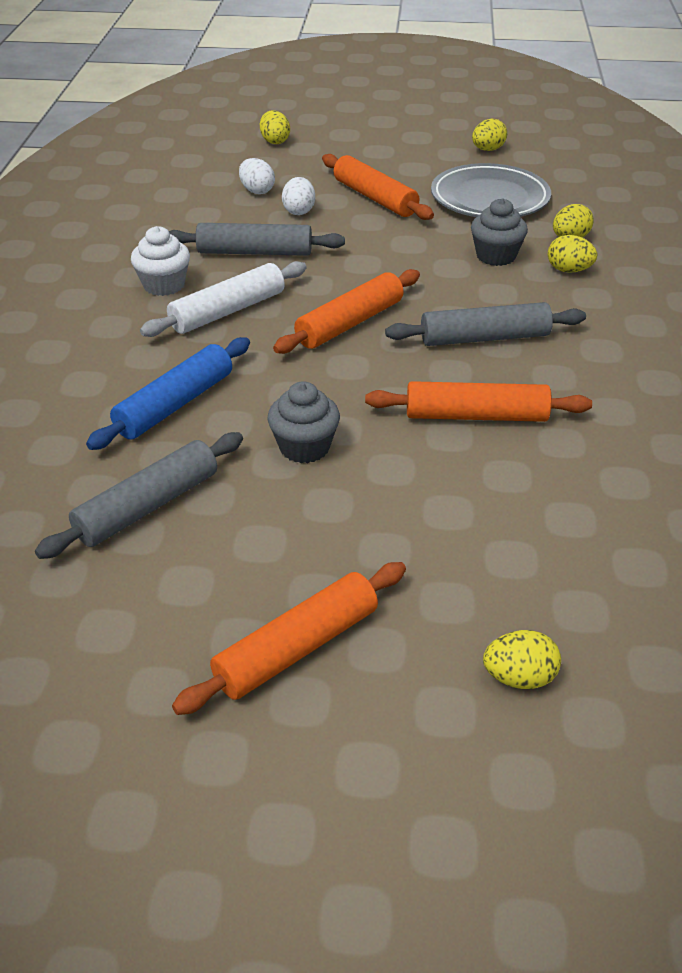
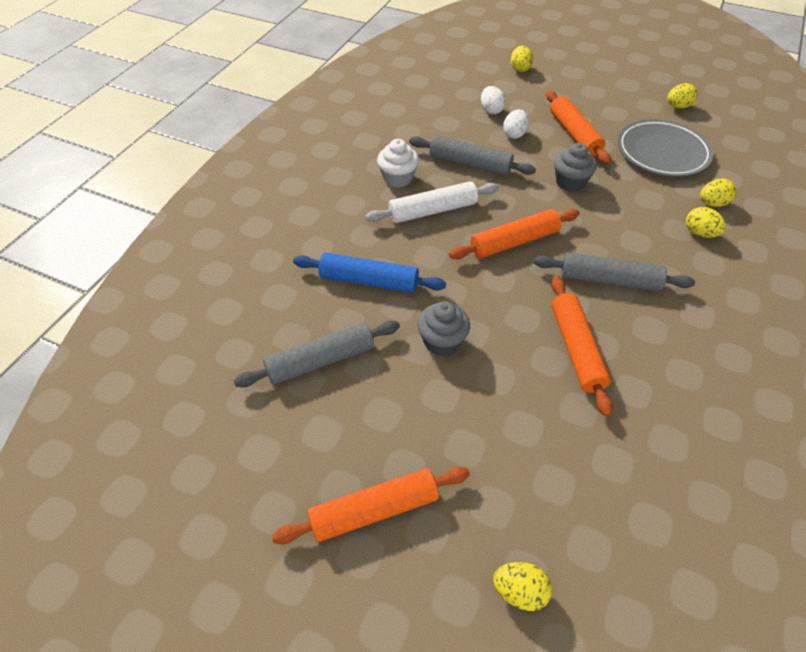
camera: 20 degrees right, 10 degrees up
(175, 404) = (369, 281): blue rolling pin -> blue rolling pin turned 45 degrees clockwise
(476, 416) = (576, 349): orange rolling pin -> orange rolling pin turned 60 degrees clockwise
(496, 256) = (647, 207): grey cupcake -> grey cupcake (570, 182)

